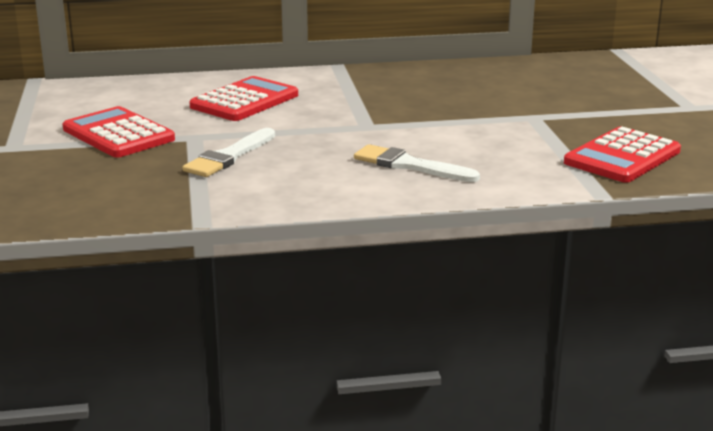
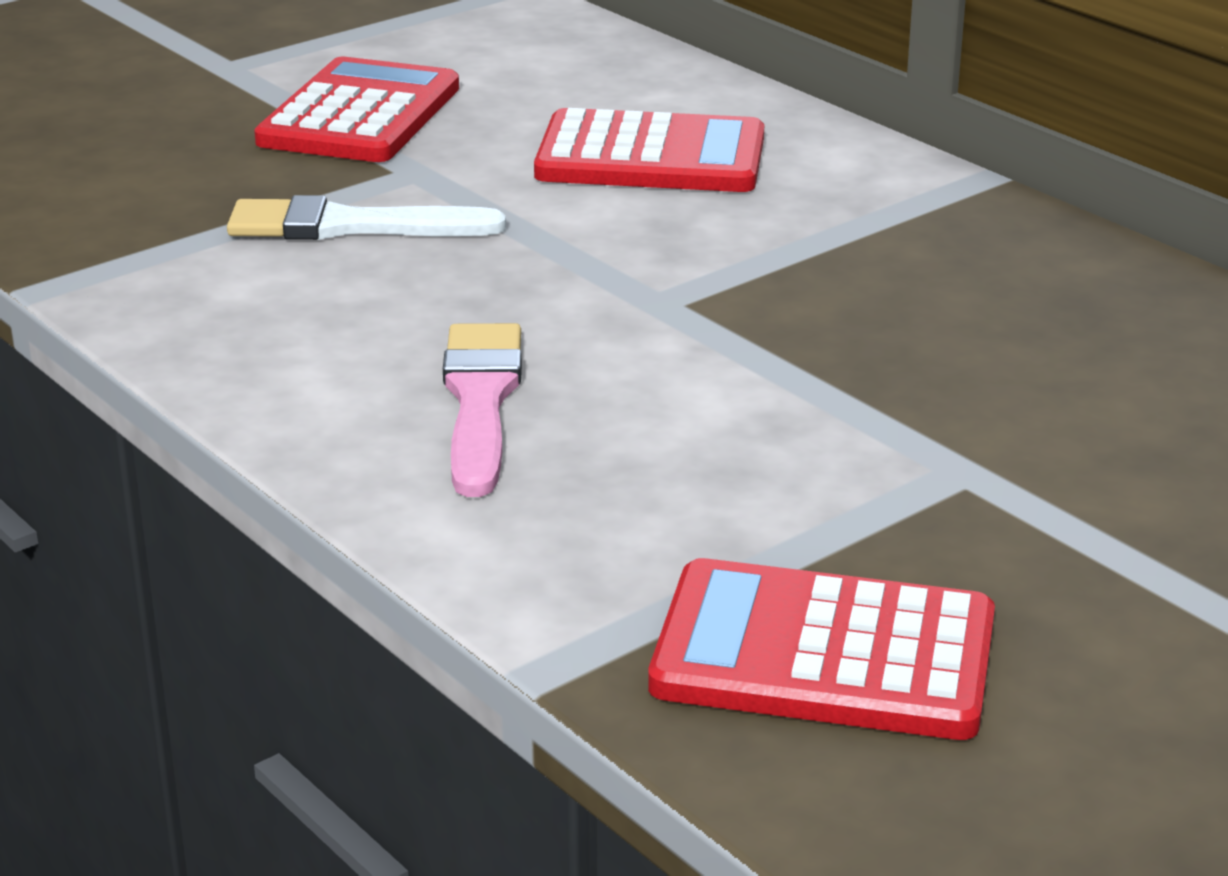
camera: 60 degrees right, 5 degrees up
(409, 165) = (480, 401): white brush -> pink brush

